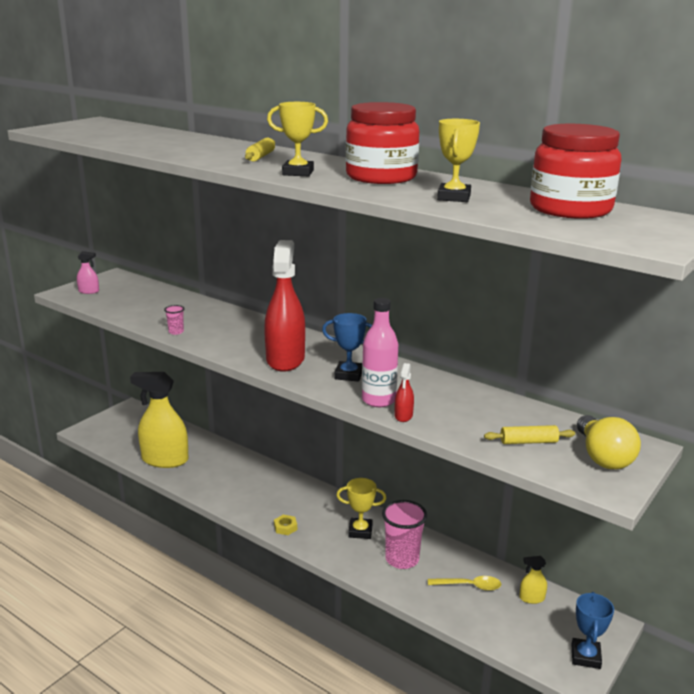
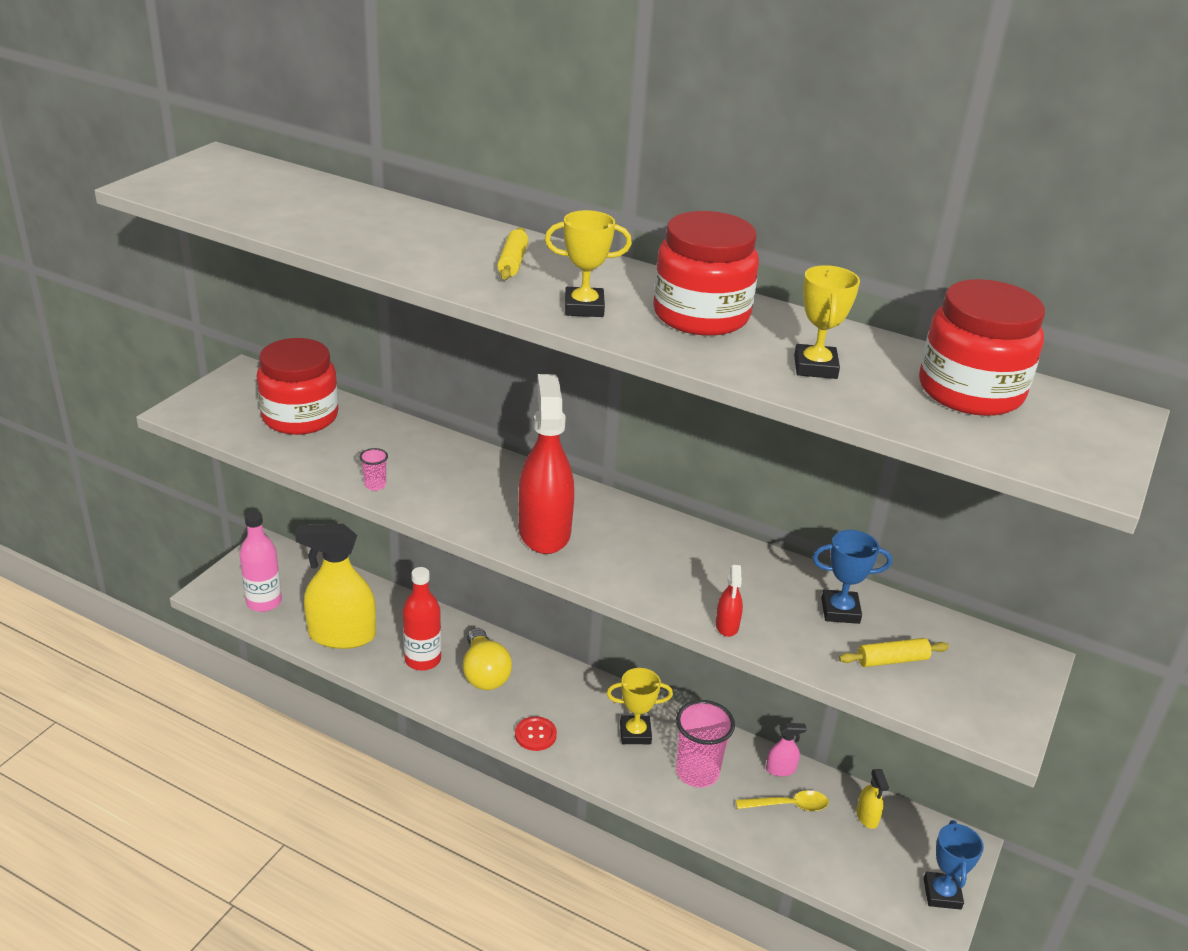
camera: 10 degrees left, 10 degrees up
(89, 291) = (218, 408): pink spray bottle -> pink spray bottle (780, 769)
(141, 297) = (300, 417): none -> red jar
(217, 477) = (422, 660): none -> red bottle
(285, 527) = (535, 735): yellow nut -> red button
(349, 375) = (637, 555): blue trophy -> blue trophy (840, 611)
(378, 400) = (688, 600): pink bottle -> pink bottle (264, 602)
(532, 598) = (867, 817): yellow spray bottle -> yellow spray bottle turned 90 degrees counterclockwise
(603, 457) = (985, 679): yellow light bulb -> yellow light bulb (484, 673)

